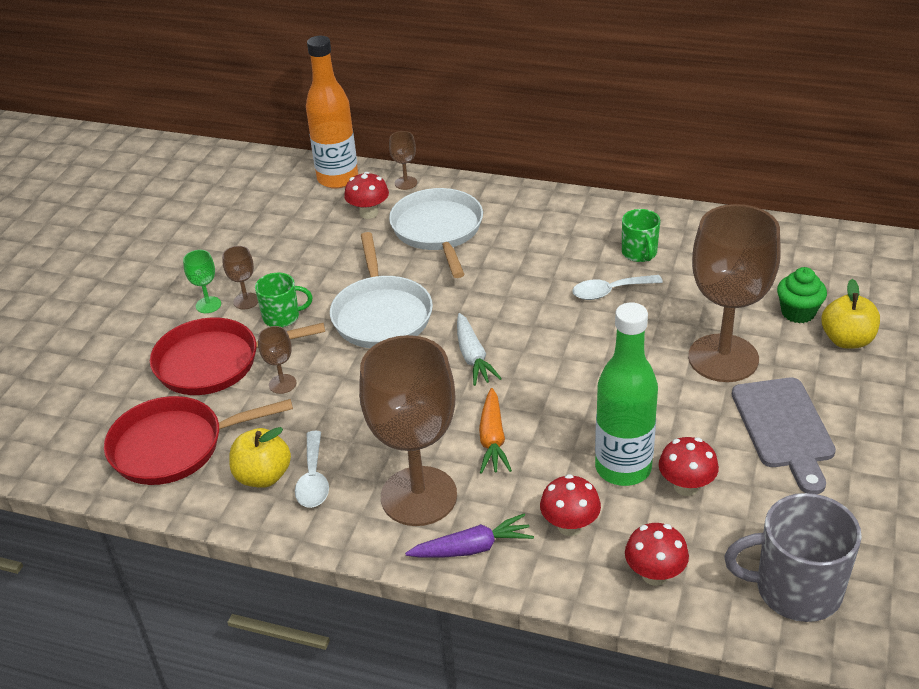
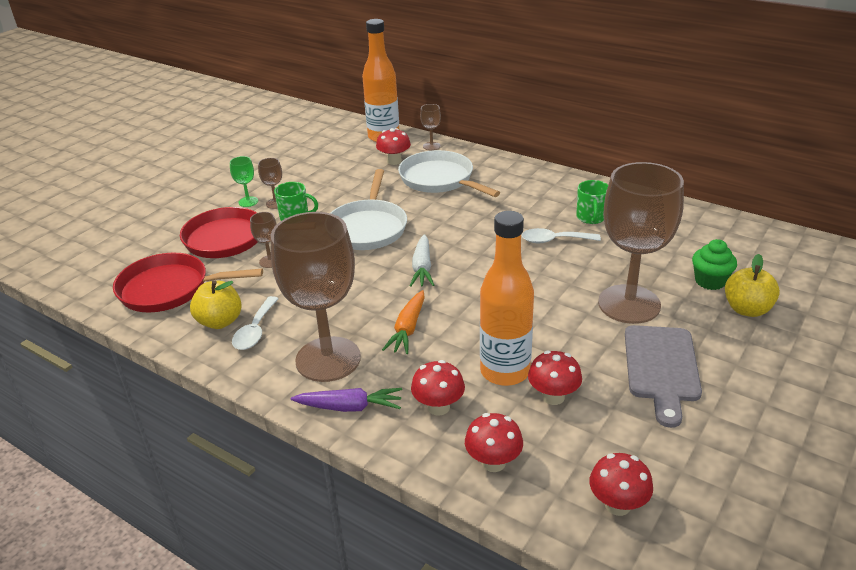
camera: 15 degrees right, 5 degrees down
(438, 231) = (439, 179): white pan -> white pan turned 45 degrees counterclockwise
(623, 468) = (505, 371): green bottle -> orange bottle
(795, 590) = (617, 505): grey mug -> red mushroom

